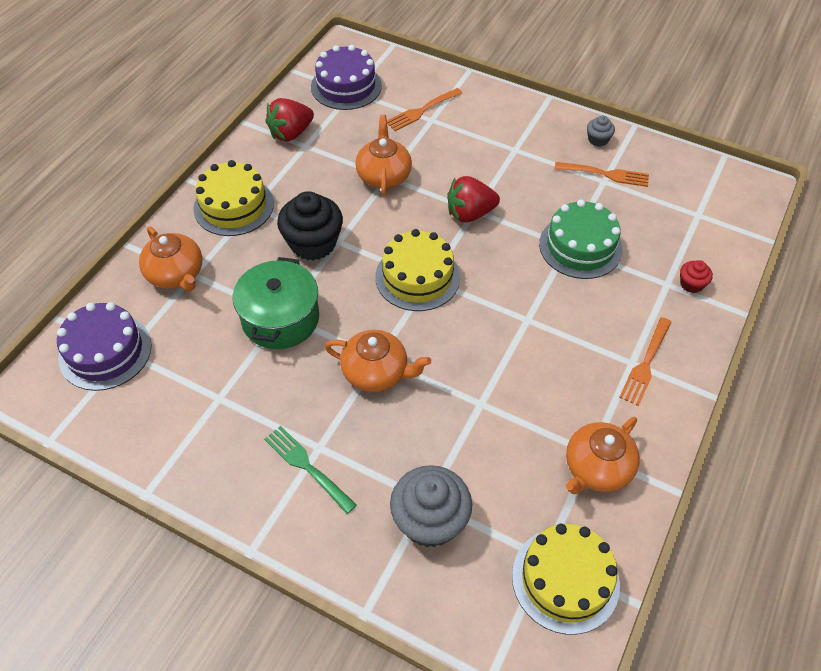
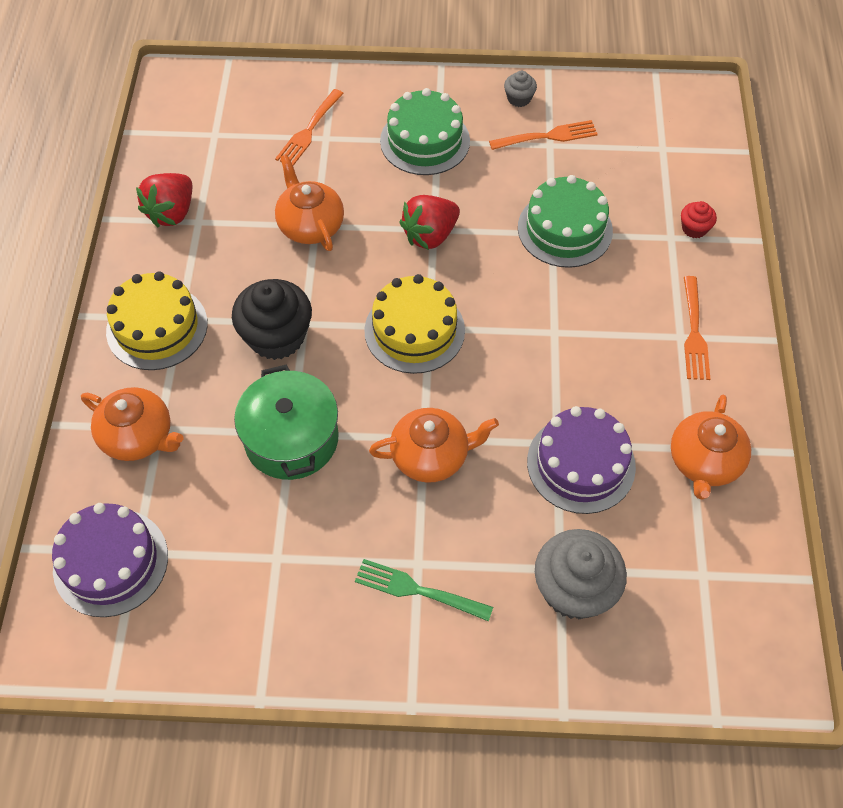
camera: 25 degrees left, 5 degrees up
(346, 86) = (203, 130): purple cake -> purple cake (581, 464)
(505, 146) = (425, 141): none -> green cake
(565, 579) = (733, 587): yellow cake -> none

